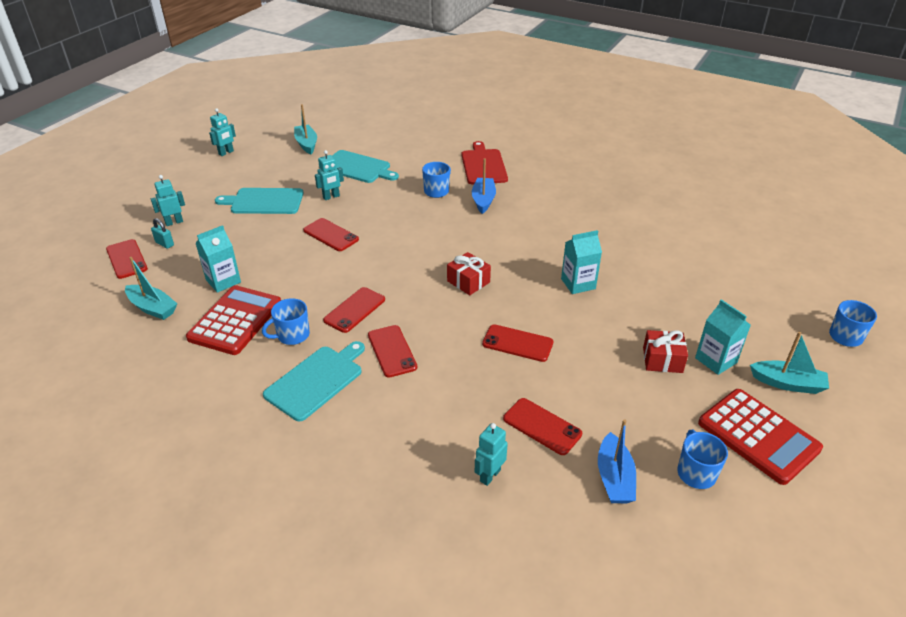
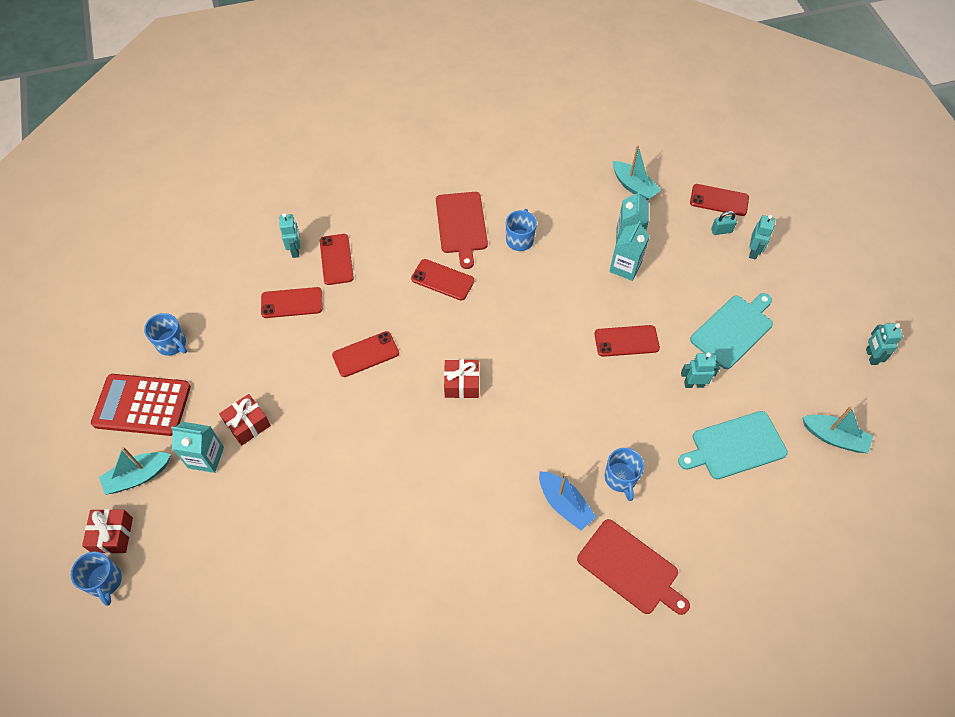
camera: 135 degrees right, 20 degrees up
(152, 308) = (633, 186): turquoise boat -> turquoise boat turned 120 degrees counterclockwise
(235, 320) = (570, 220): red calculator -> none
(316, 380) = (461, 225): turquoise cutting board -> red cutting board
(331, 197) = (694, 384): turquoise robot -> turquoise robot turned 75 degrees clockwise
(354, 310) = (508, 290): red phone -> red phone (336, 259)
(578, 284) = (373, 457): turquoise carton -> turquoise carton (625, 267)
(614, 478) = (221, 303): blue boat -> none
(828, 359) = (112, 535): none -> red gift

